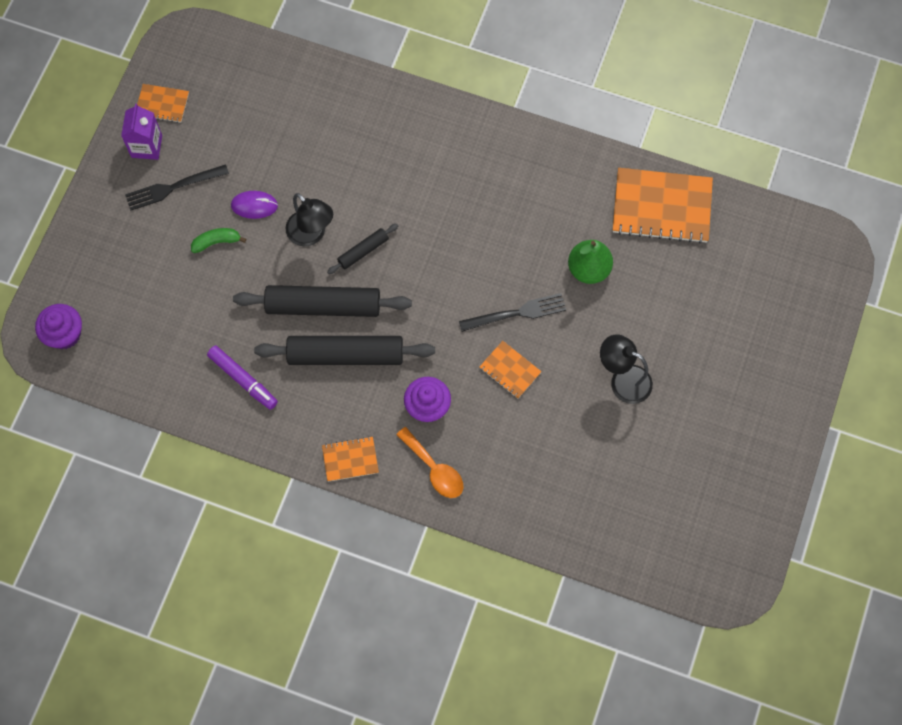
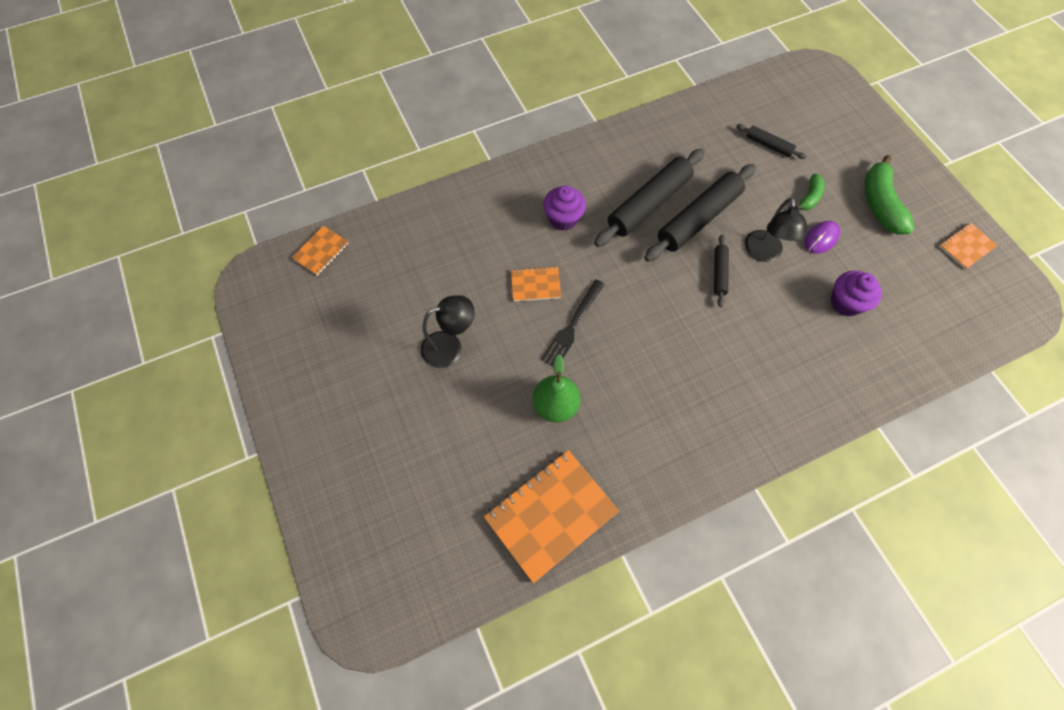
camera: 135 degrees right, 5 degrees down
(64, 334) = (811, 82): purple cupcake -> purple cupcake (846, 303)
(146, 146) = (932, 213): purple carton -> none
(172, 188) = (880, 204): black fork -> green banana
(184, 313) = (769, 145): none -> black rolling pin
(243, 380) = (688, 141): purple marker -> none
(311, 234) = (763, 253): black lamp -> black lamp turned 90 degrees counterclockwise
(350, 459) = (574, 154): orange notebook -> orange notebook (321, 251)
(434, 469) = (519, 189): orange spoon -> none

